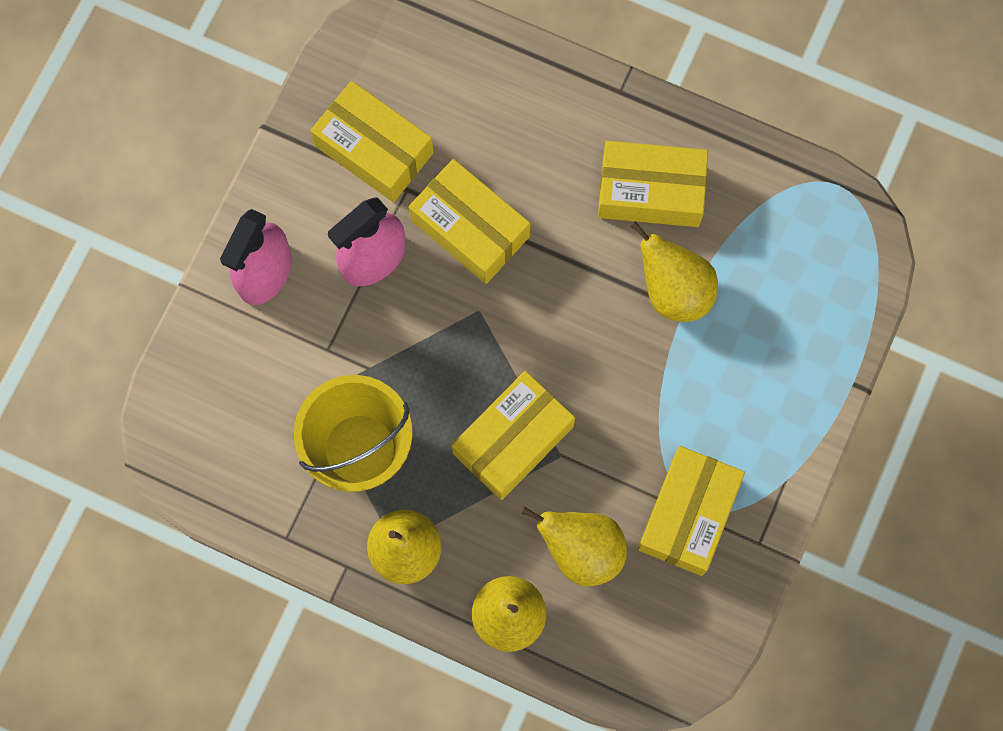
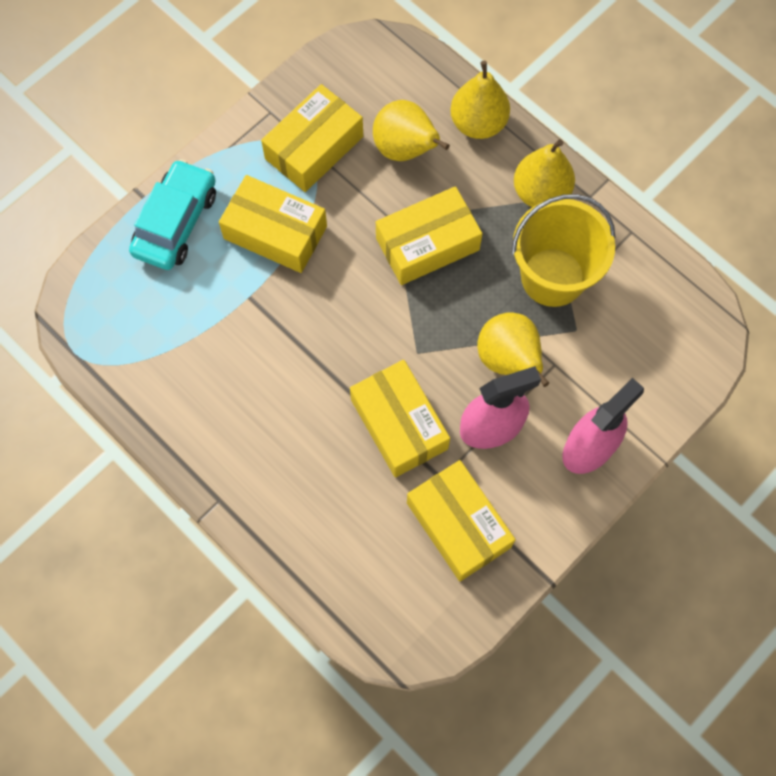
camera: 160 degrees left, 5 degrees down
(650, 191) = (232, 402): yellow box -> yellow box (275, 232)
(673, 291) = (250, 314): yellow pear -> yellow pear (509, 360)
(802, 366) = (176, 222): none -> turquoise car

